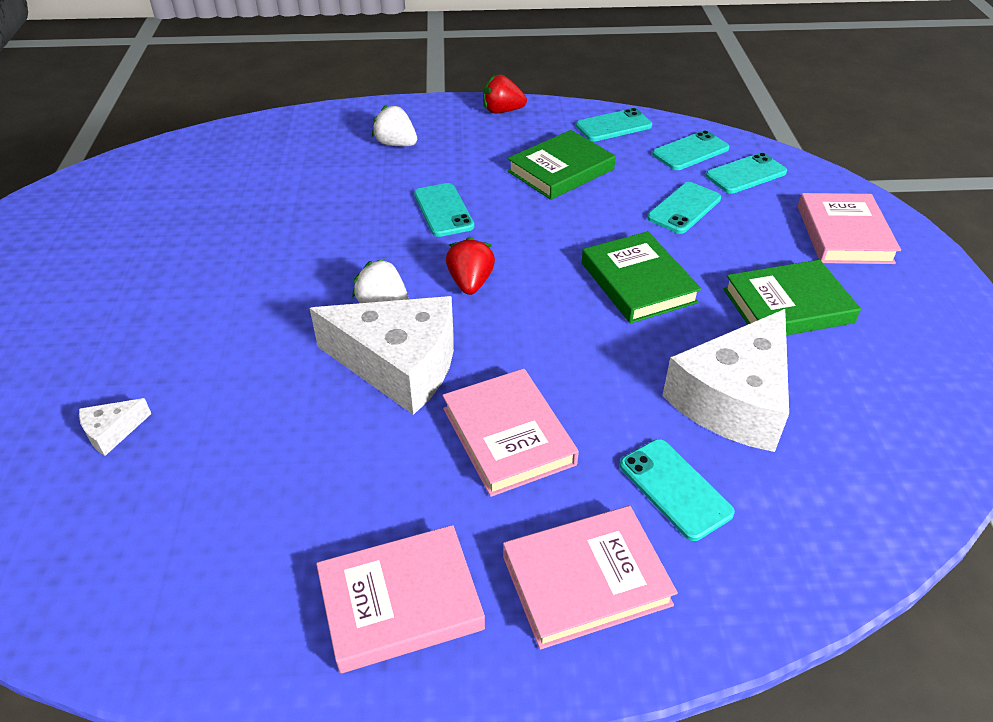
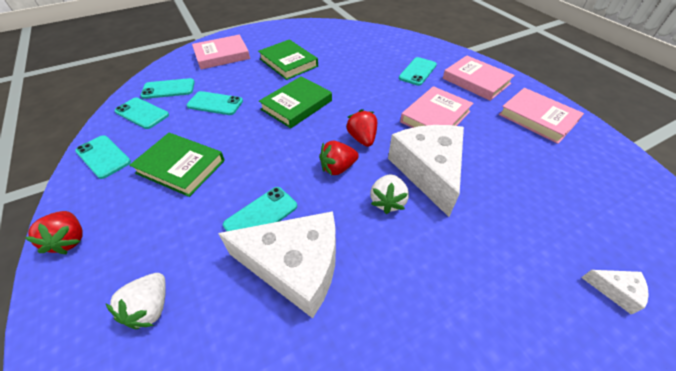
camera: 115 degrees left, 5 degrees up
(512, 325) = (362, 138): none -> red strawberry
(734, 399) = (359, 67): white cheese -> white cheese (295, 266)
(746, 174) = (168, 89): turquoise phone -> turquoise phone turned 45 degrees counterclockwise

